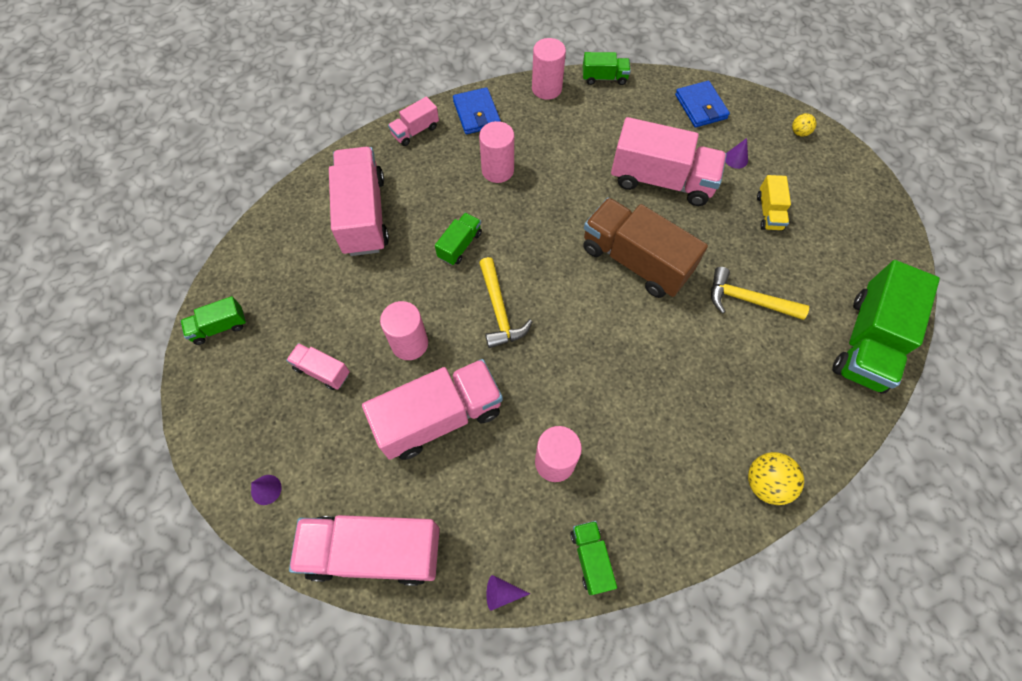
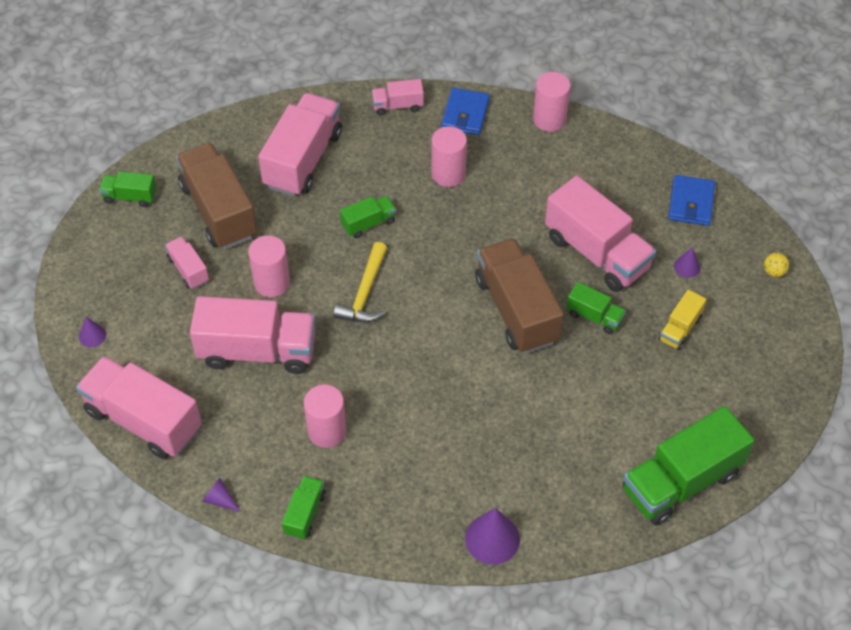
camera: 30 degrees right, 10 degrees down
(315, 299) = (219, 211): none -> brown truck
(604, 78) = (614, 133): green truck -> green truck (594, 316)
(748, 300) = (595, 392): yellow hammer -> none
(765, 483) = (492, 538): yellow ball -> purple cone

